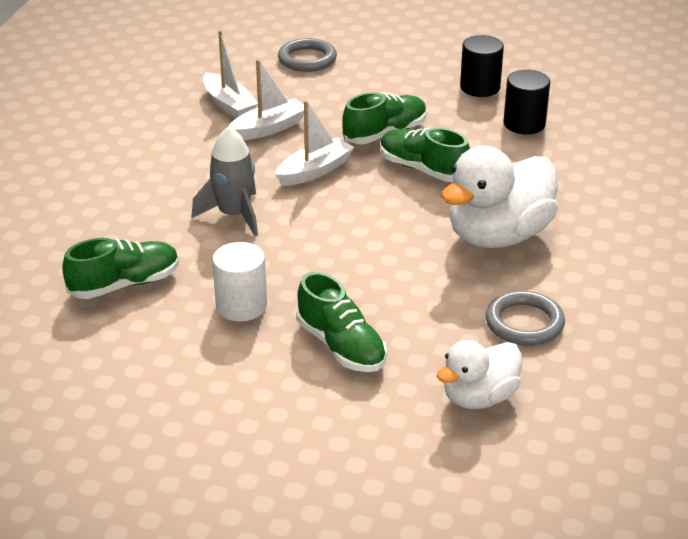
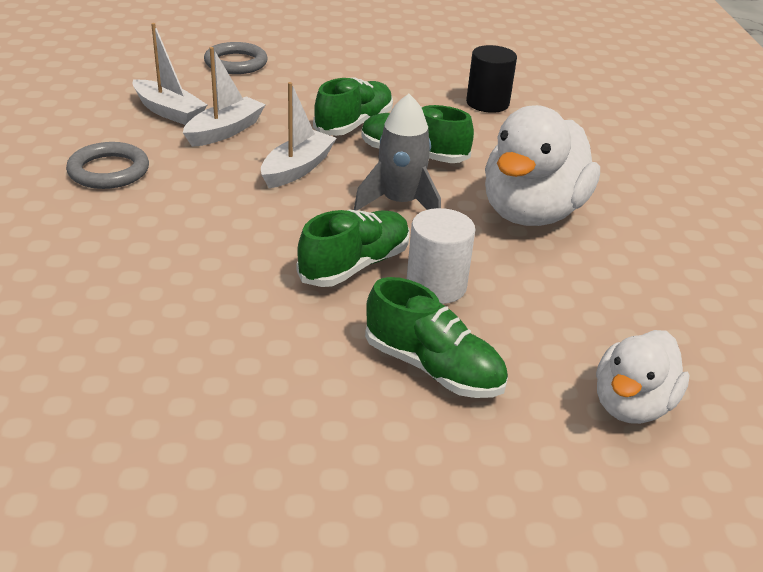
camera: 20 degrees left, 0 degrees up
(124, 284) = (116, 331): green shoe -> green shoe (355, 265)
(234, 215) = (226, 227): grey rocket -> grey rocket (400, 203)
(241, 306) = (283, 336): white cylinder -> white cylinder (436, 286)
(480, 87) = (424, 75): black cylinder -> none
(524, 323) = (620, 304): grey ring -> grey ring (109, 171)

